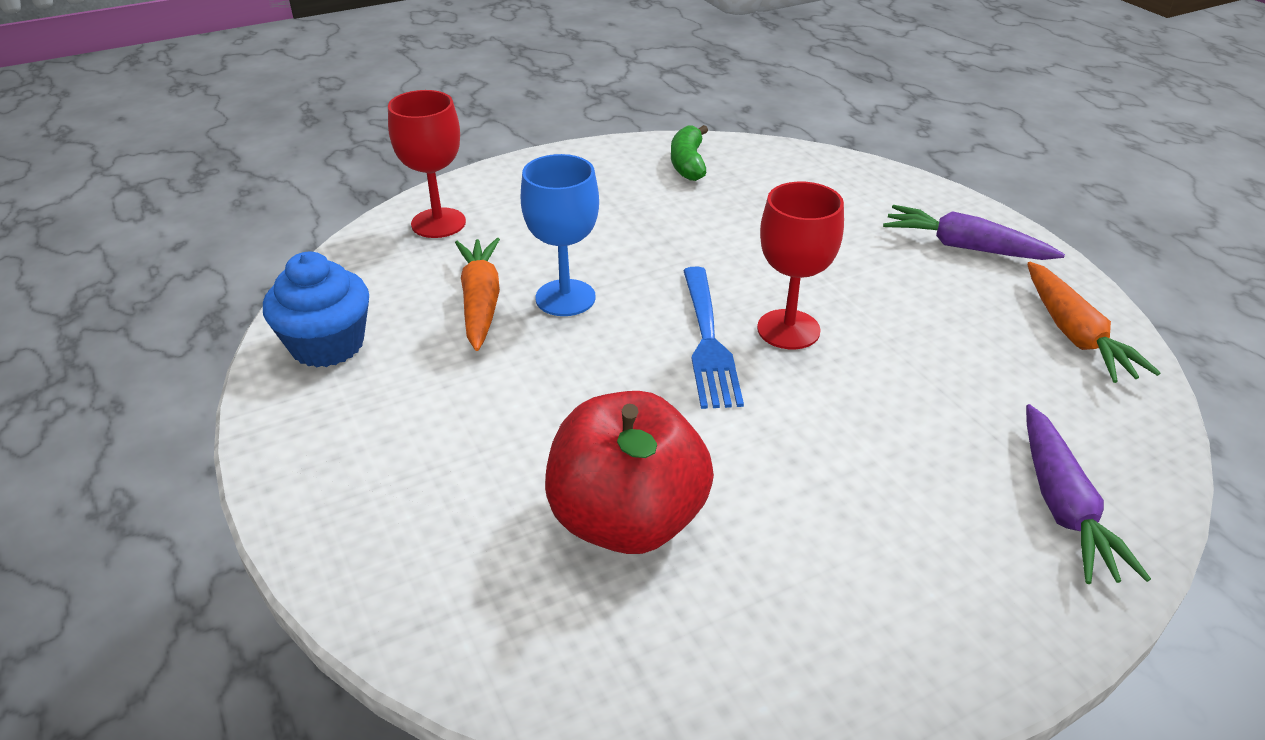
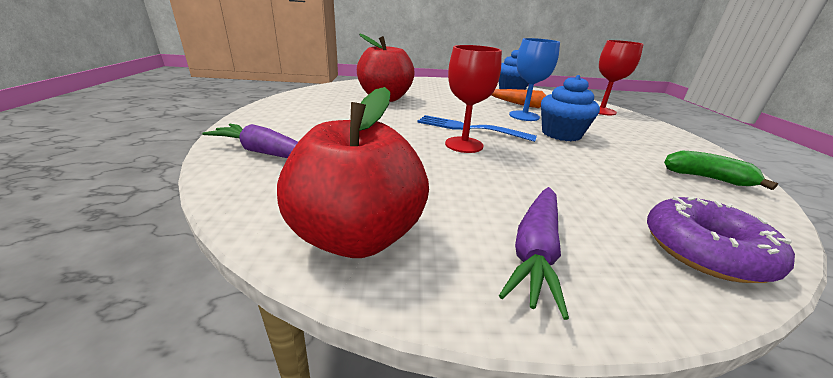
camera: 115 degrees right, 10 degrees down
(633, 254) = (561, 134): none -> blue cupcake
(858, 180) = (704, 250): none -> purple donut
(964, 247) = (535, 251): purple carrot -> purple carrot turned 150 degrees clockwise
(1075, 335) = (357, 236): orange carrot -> red apple

